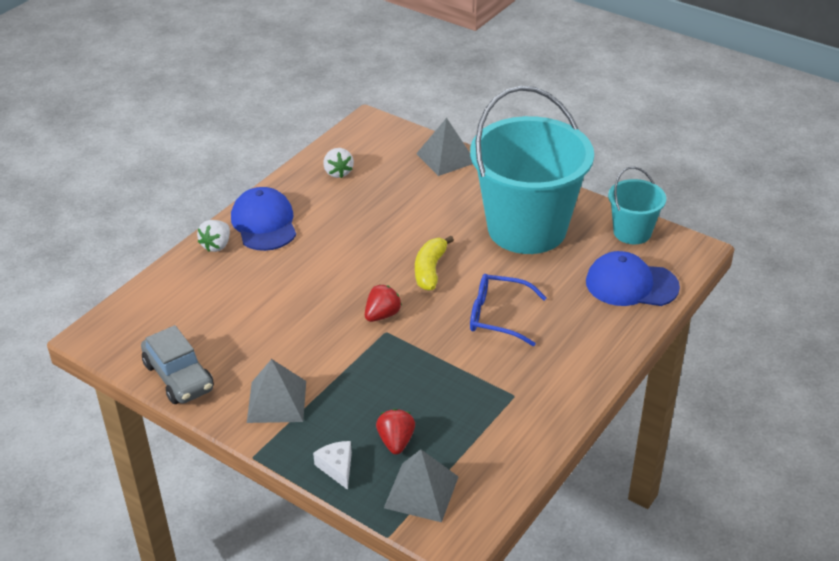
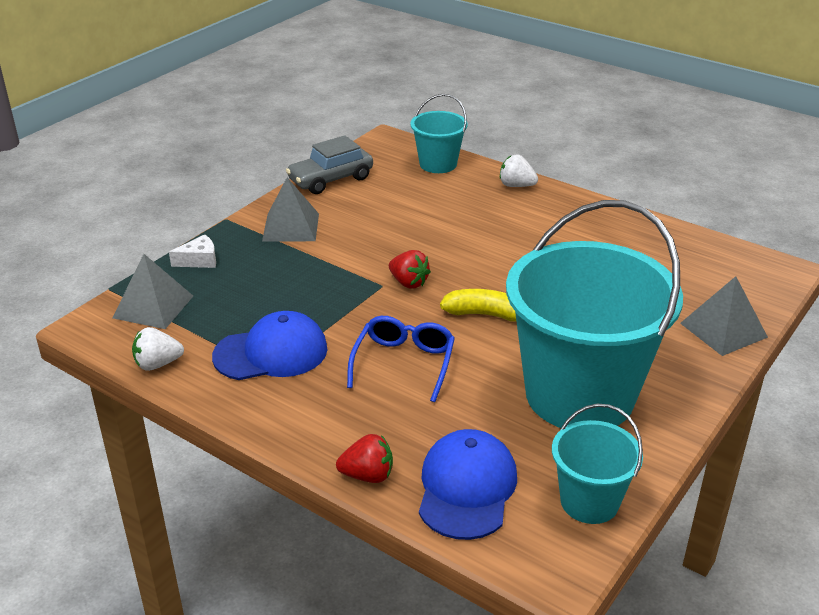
camera: 90 degrees right, 5 degrees down
(161, 297) = (438, 164): none -> turquoise bucket
(264, 223) = (557, 209): blue cap -> blue cap (271, 353)
(338, 172) = (663, 250): white strawberry -> white strawberry (158, 364)
(396, 441) = (222, 292): red strawberry -> red strawberry (367, 475)

